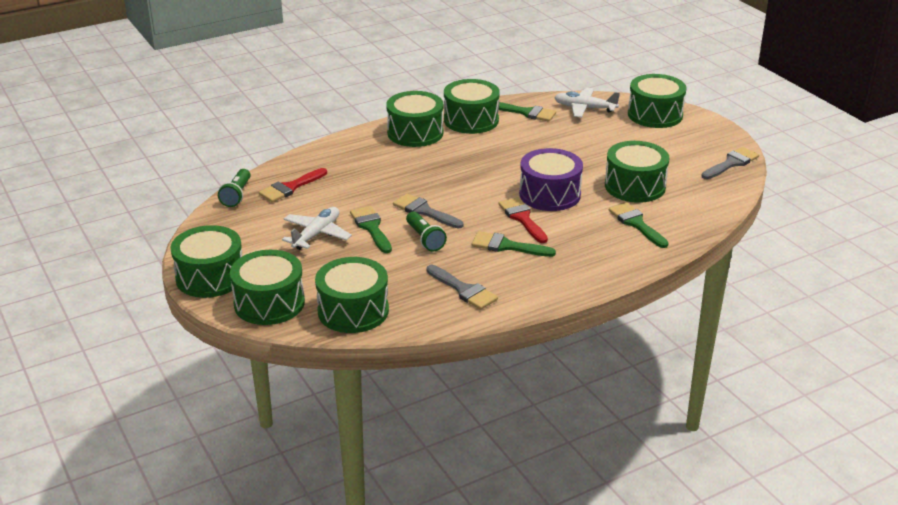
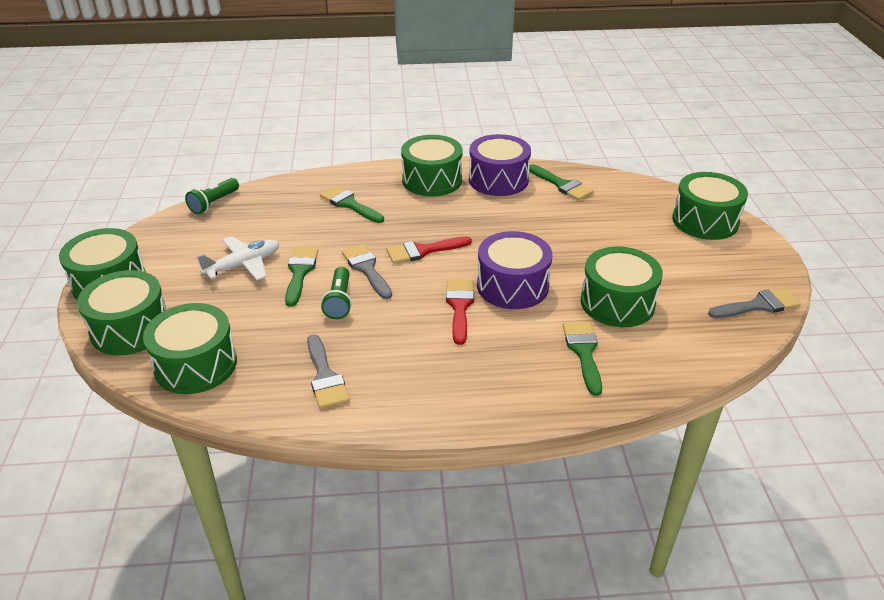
camera: 25 degrees right, 5 degrees up
(290, 187) = (266, 208): red brush -> red brush (423, 251)
(471, 120) = (498, 180): green drum -> purple drum
(507, 246) = (415, 336): green brush -> green brush (349, 204)
(584, 108) = (629, 195): white plane -> none

